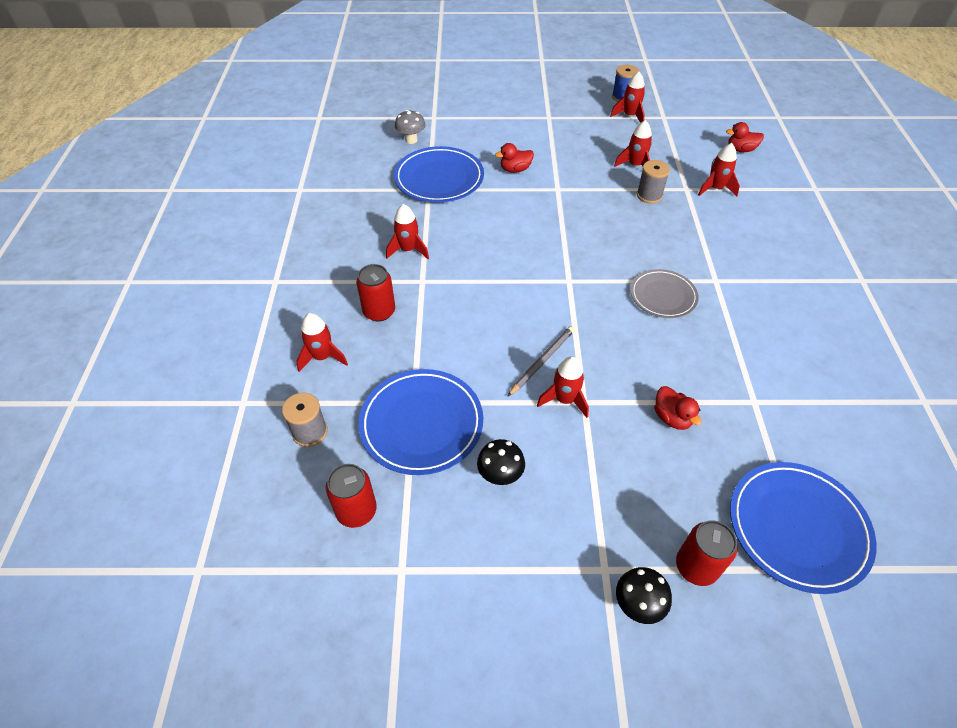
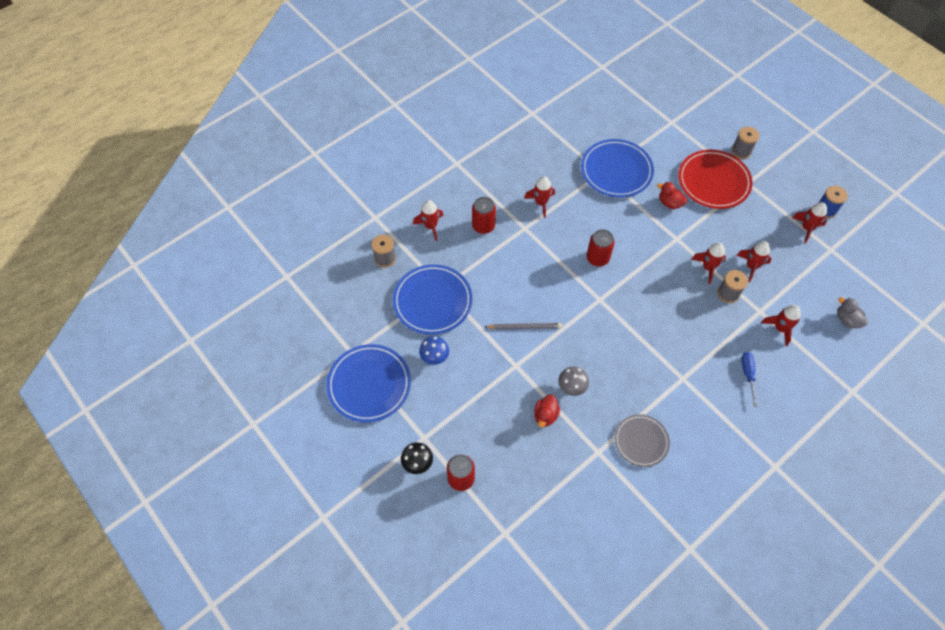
camera: 50 degrees right, 10 degrees up
(356, 511) = (363, 312): red can -> red can (597, 258)
(411, 140) = (635, 128): grey mushroom -> grey mushroom (571, 388)
(500, 475) = (434, 358): black mushroom -> blue mushroom
(513, 101) = (741, 151): none -> grey spool
(524, 133) = (713, 181): none -> red plate
(564, 400) = (508, 355): red rocket -> red rocket (708, 268)
(663, 296) = (637, 357): grey plate -> grey plate (641, 441)
(740, 149) = (847, 320): red duck -> grey duck
(748, 236) = (748, 375): none -> blue screwdriver
(797, 528) = (527, 516): blue plate -> blue plate (369, 384)

